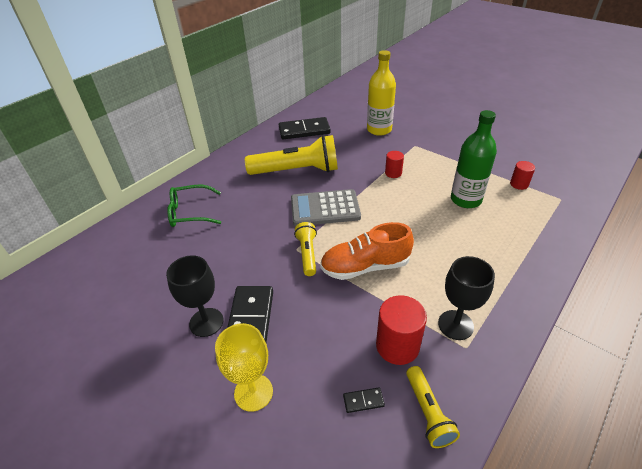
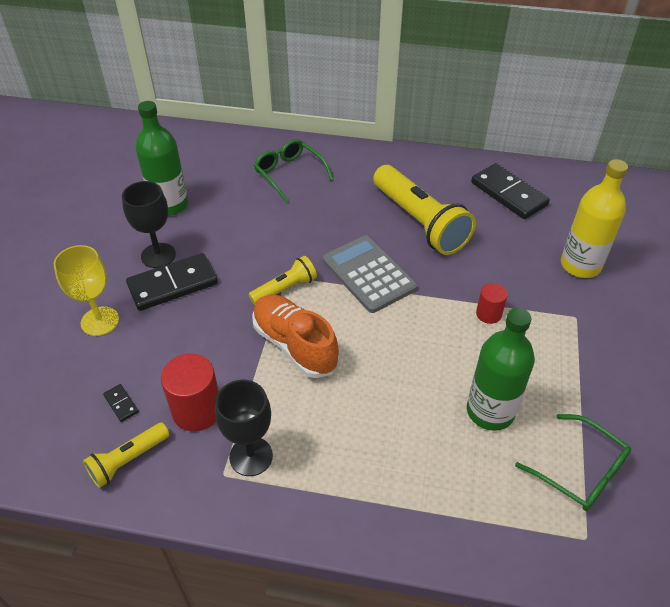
camera: 60 degrees right, 5 degrees up
(151, 296) = (169, 205): none -> green bottle
(519, 184) = (581, 472): red cylinder -> green glasses

